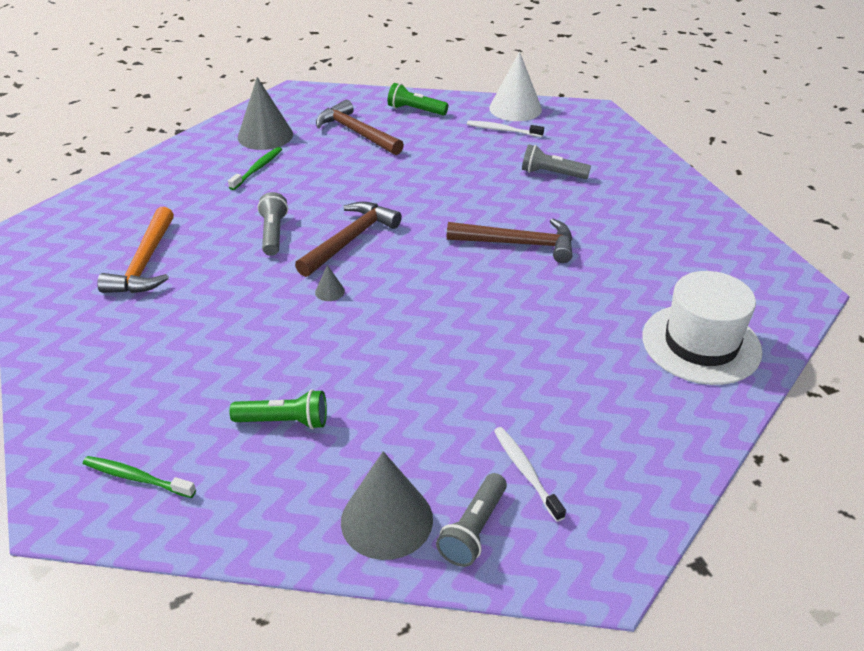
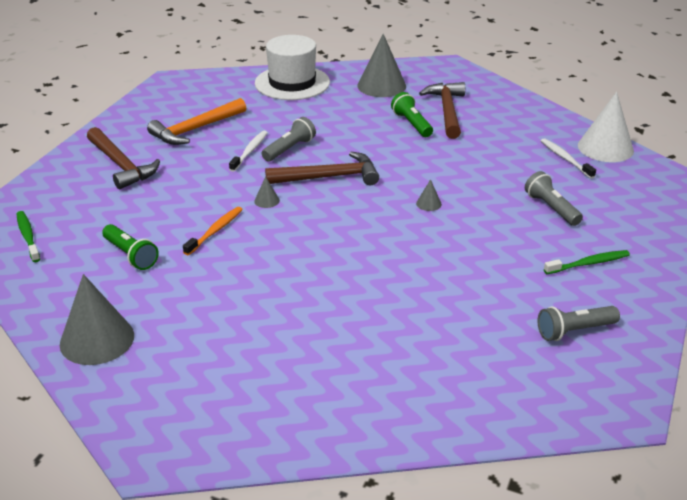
camera: 45 degrees right, 5 degrees down
(258, 169) = (343, 105): green toothbrush -> green toothbrush (588, 263)
(328, 347) = (215, 231): none -> orange toothbrush
(415, 110) = (518, 114): green flashlight -> green flashlight (412, 124)
(464, 218) = (428, 203): none -> grey cone
(473, 529) = (128, 378): grey flashlight -> grey flashlight (574, 331)
(518, 244) = (439, 241): brown hammer -> brown hammer (121, 165)
(526, 472) = (206, 372): white toothbrush -> white toothbrush (250, 151)
(701, 344) = (459, 385): white hat -> white hat (292, 83)

